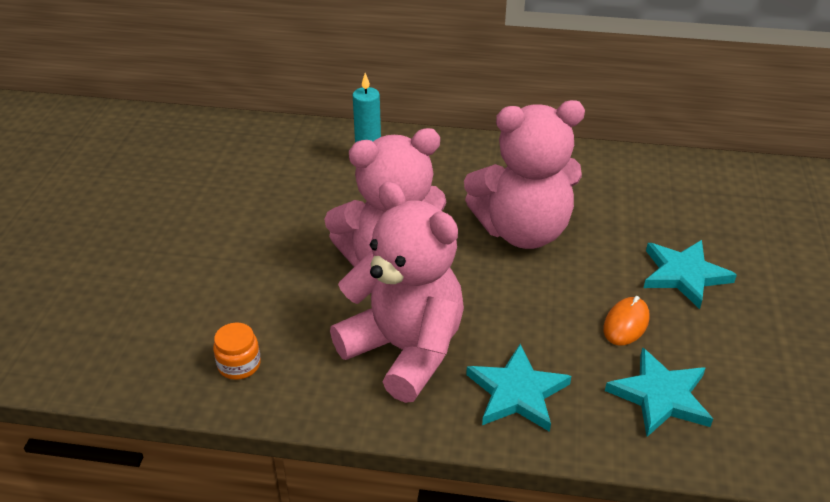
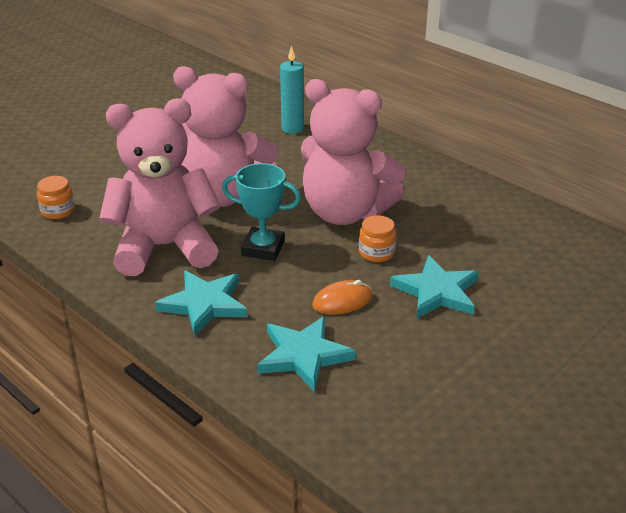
camera: 35 degrees right, 5 degrees down
(405, 350) = (165, 247): pink teddy bear -> pink teddy bear turned 90 degrees counterclockwise
(497, 304) = (263, 248): none -> turquoise trophy
(595, 260) = (376, 253): none -> orange jar

